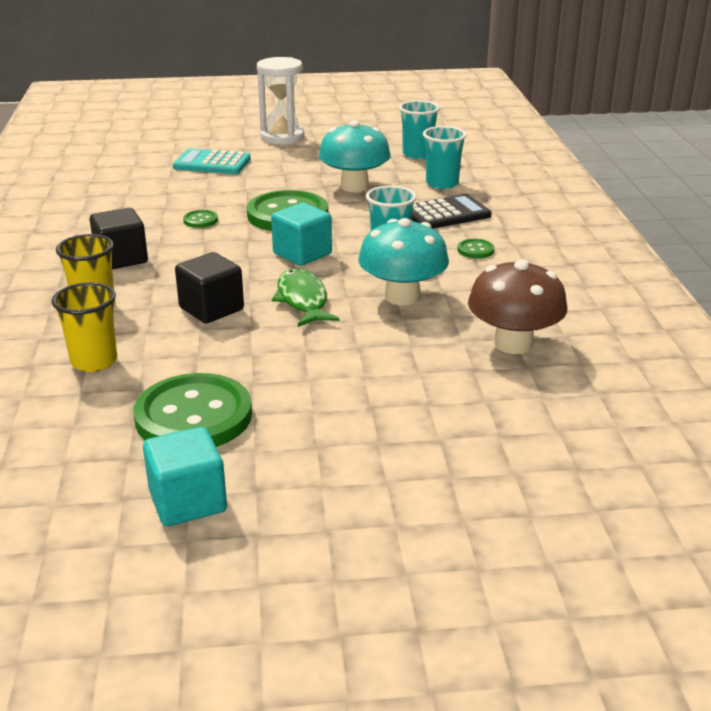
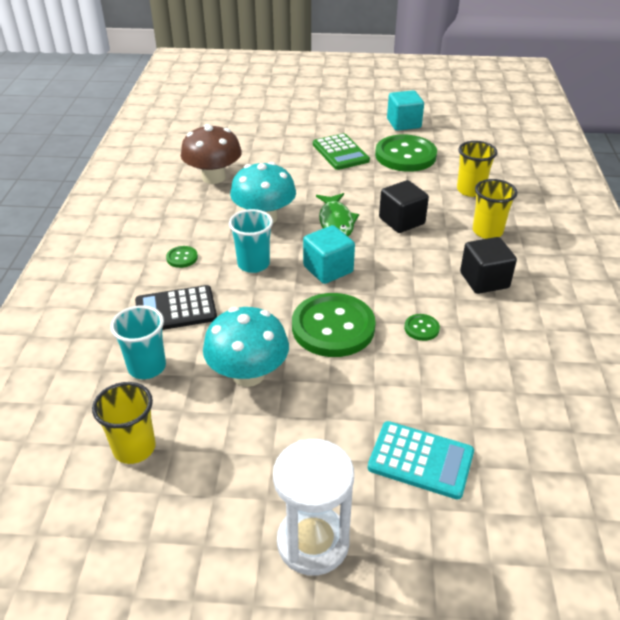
camera: 170 degrees left, 10 degrees up
(317, 410) = (340, 152): none -> green calculator
(417, 154) = (134, 448): turquoise cup -> yellow cup

